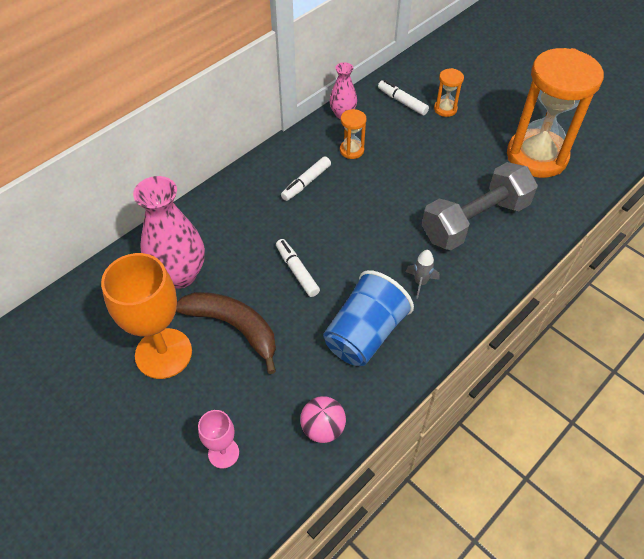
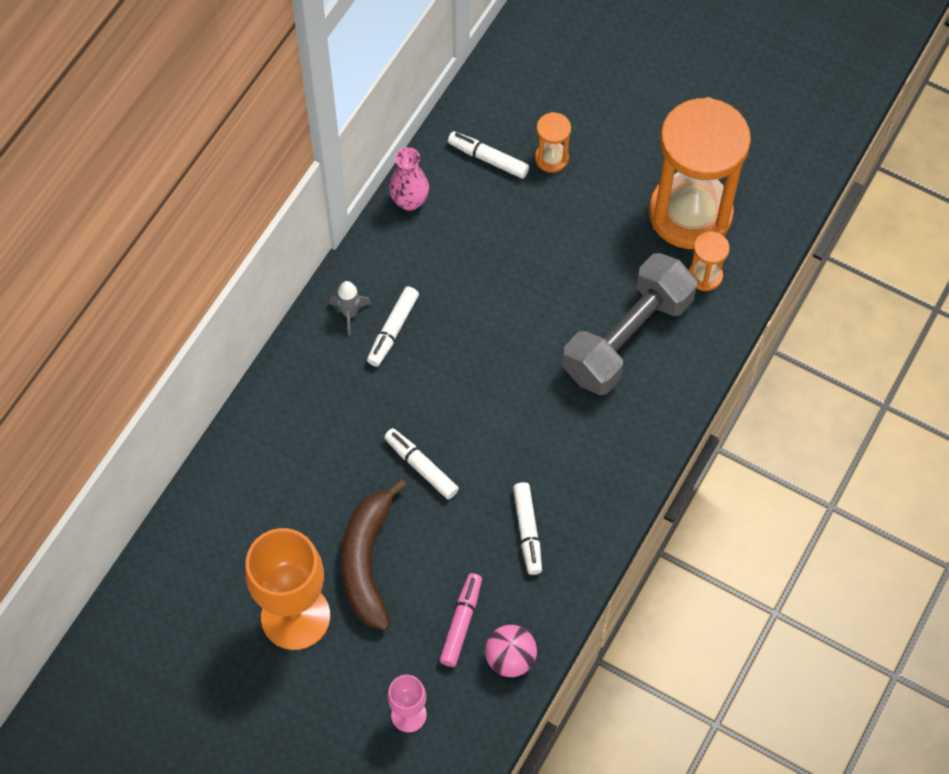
camera: 15 degrees left, 10 degrees up
(180, 275) = (275, 508): pink vase -> none
(233, 327) = (367, 562): brown banana -> brown banana turned 105 degrees counterclockwise
(291, 389) = (461, 622): none -> pink marker
(351, 150) = (439, 262): orange hourglass -> orange hourglass (705, 276)
(365, 334) = (527, 531): blue cup -> white marker
(420, 282) = (578, 445): grey rocket -> grey rocket (350, 313)

